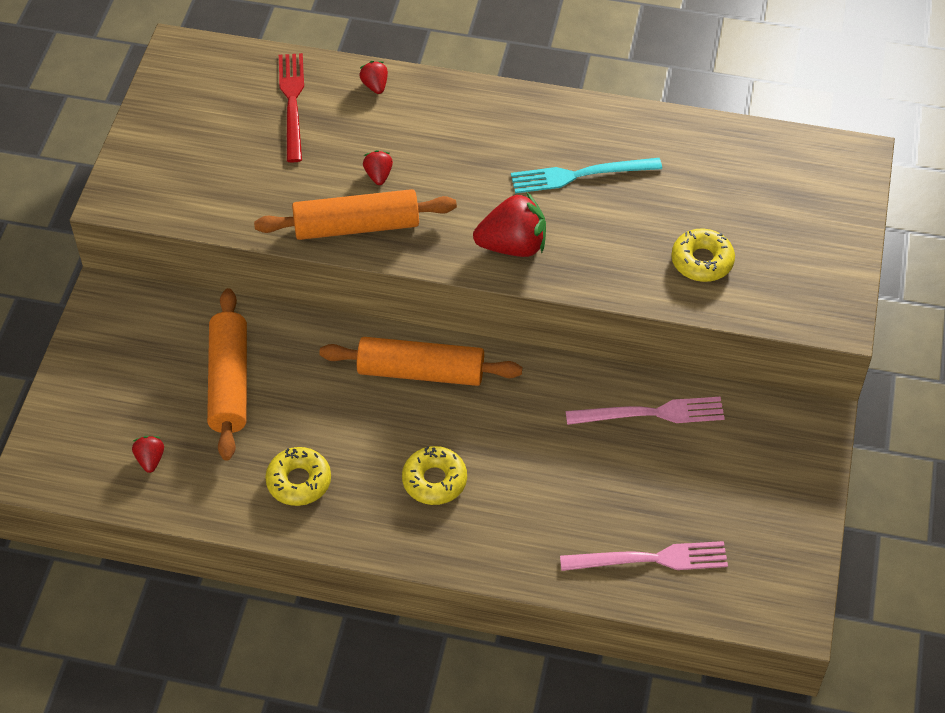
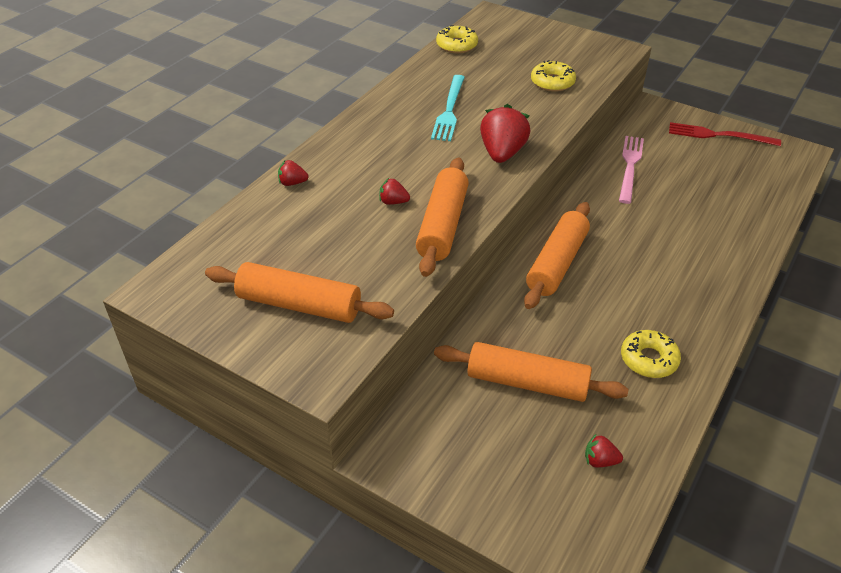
camera: 70 degrees left, 10 degrees down
(198, 154) = (299, 305): none -> orange rolling pin
(292, 103) = (278, 232): red fork -> red fork (719, 135)
(434, 480) = (665, 280): yellow donut -> yellow donut (457, 45)
(650, 559) = (751, 196): pink fork -> none

